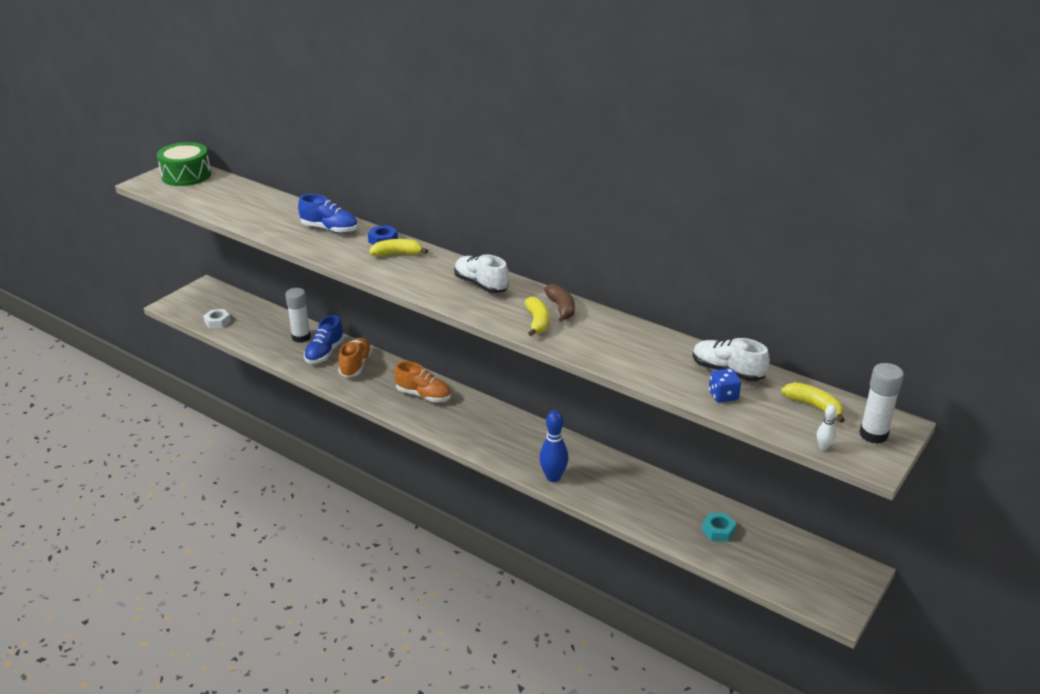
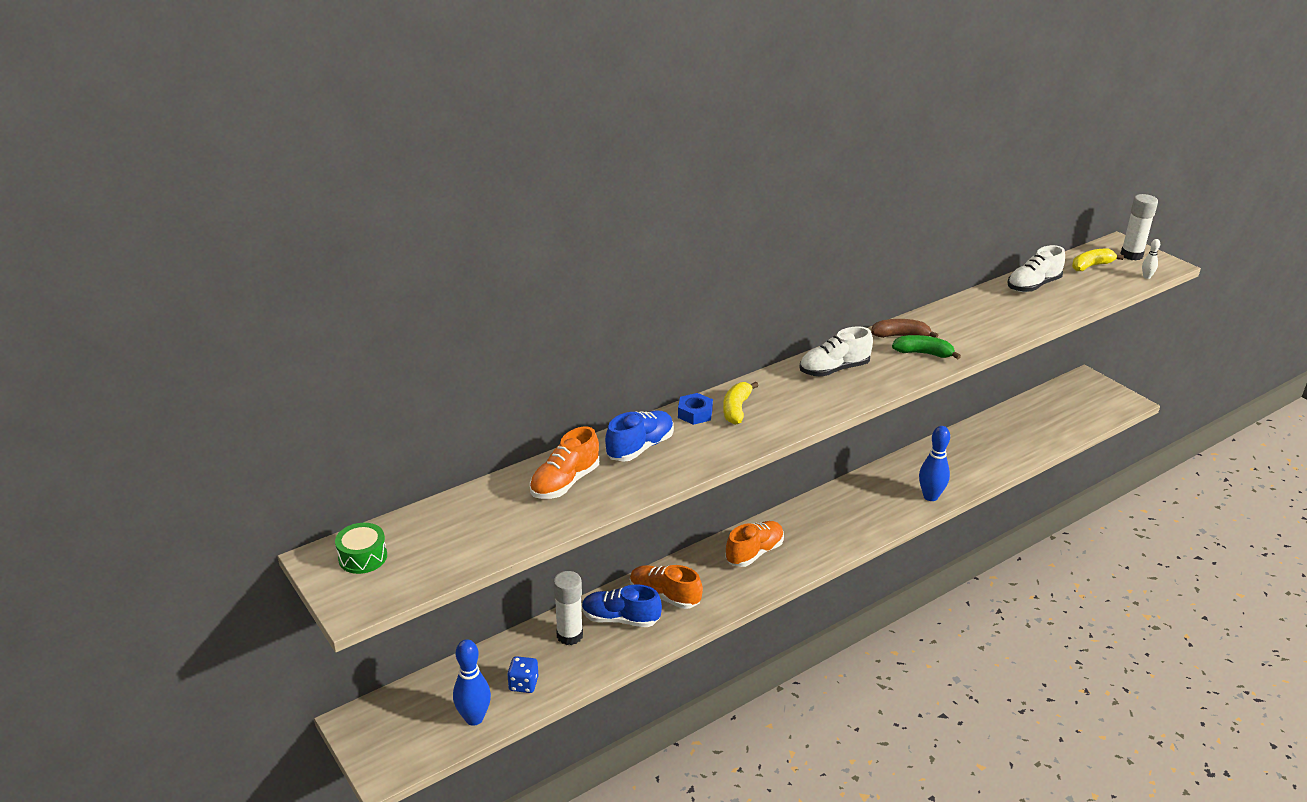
camera: 70 degrees left, 0 degrees up
(186, 175) = (363, 557): green drum -> green drum, size x0.59
(217, 322) = (474, 718): white nut -> blue bowling pin
(278, 213) = (565, 482): none -> orange shoe
(324, 353) = (620, 619): blue shoe -> blue shoe turned 150 degrees clockwise
(537, 322) = (923, 353): yellow banana -> green banana
(718, 531) = (1027, 427): turquoise nut -> none
(723, 396) = (1070, 296): blue dice -> blue dice (523, 684)

